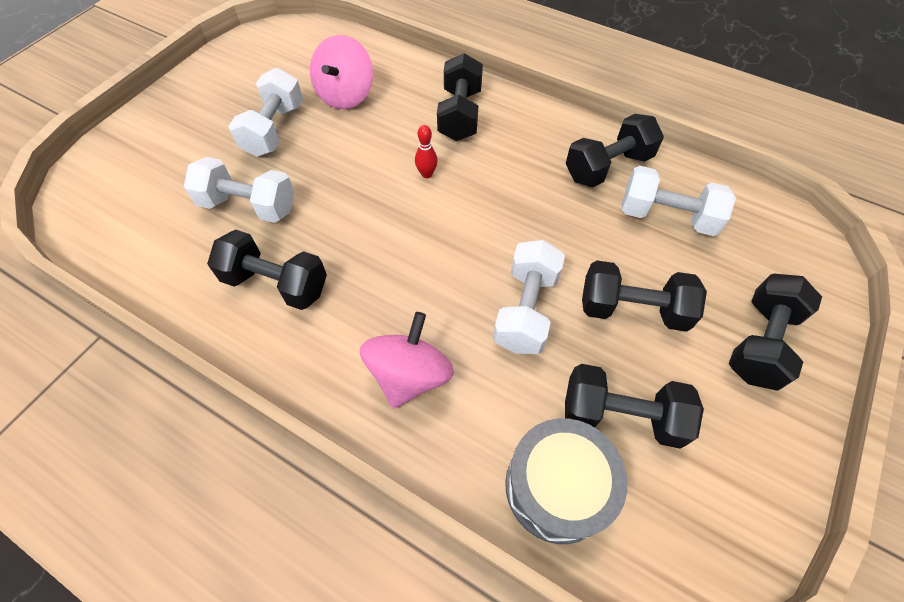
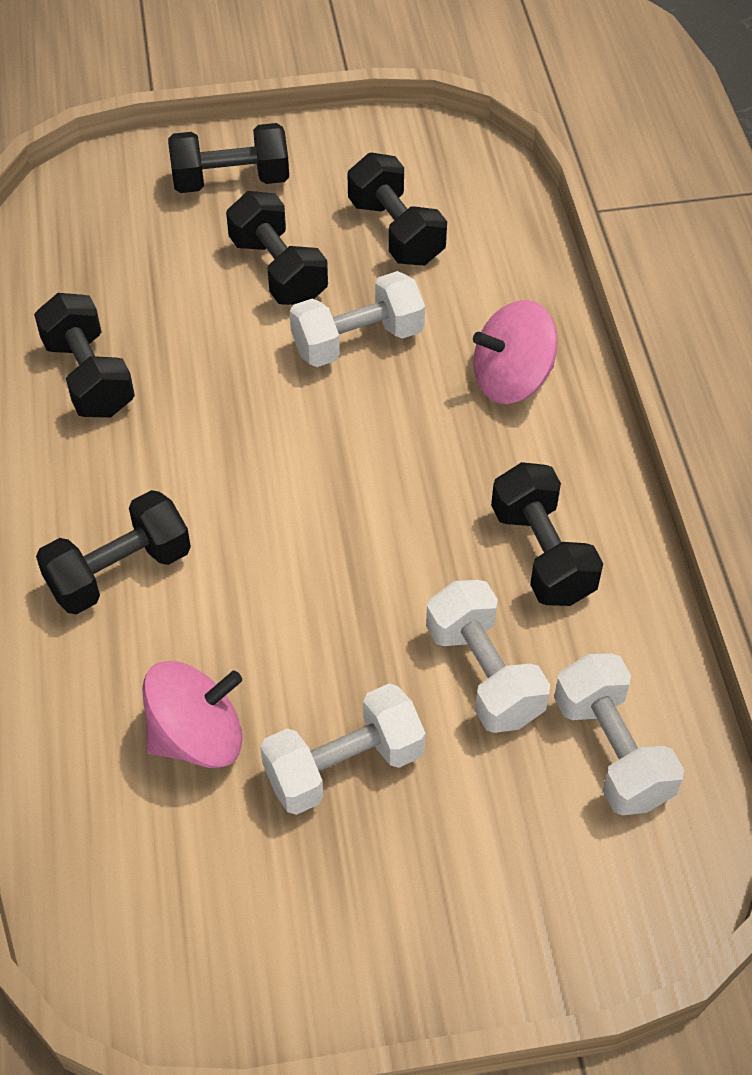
camera: 130 degrees left, 5 degrees down
(426, 174) = (259, 534): red bowling pin -> none
(557, 487) = (496, 239): grey drum -> none
(608, 167) = (89, 377): black dumbbell -> black dumbbell turned 45 degrees clockwise
(667, 216) = (126, 297): white dumbbell -> white dumbbell (611, 751)

